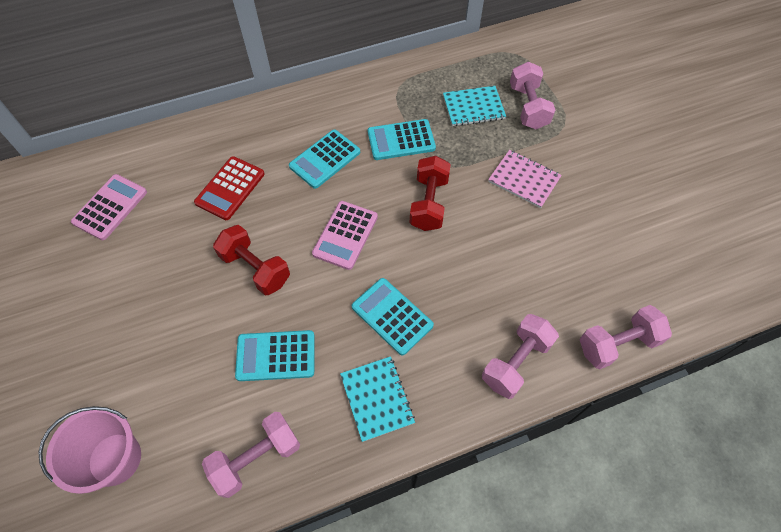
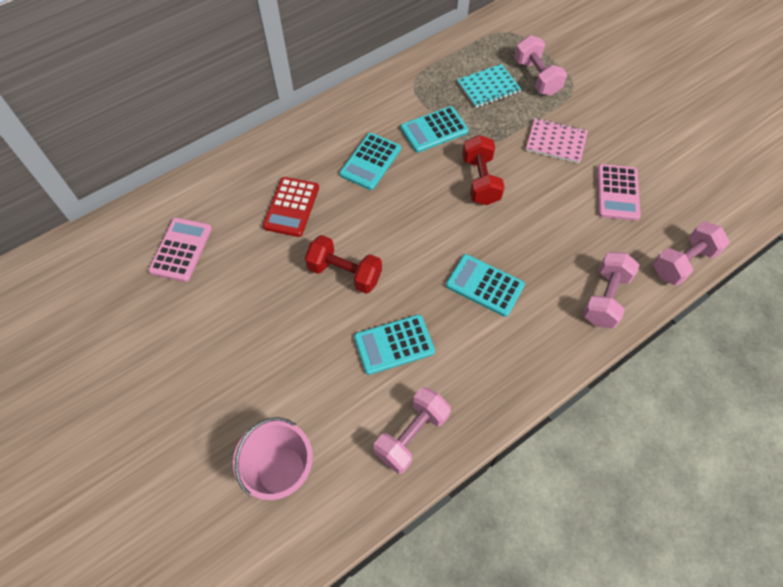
camera: 15 degrees left, 0 degrees up
(345, 235) = (416, 225): pink calculator -> pink calculator (617, 193)
(377, 398) = (498, 358): turquoise notebook -> none

